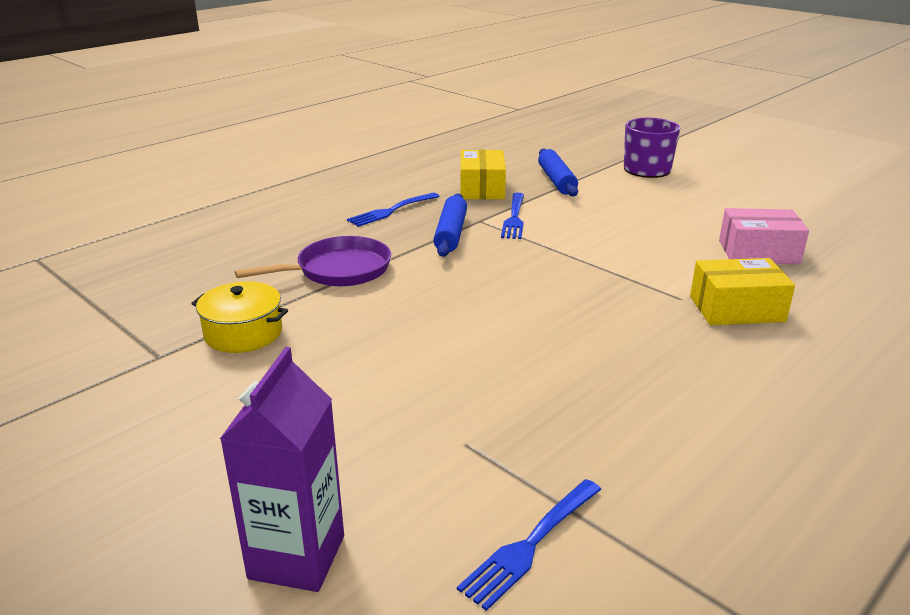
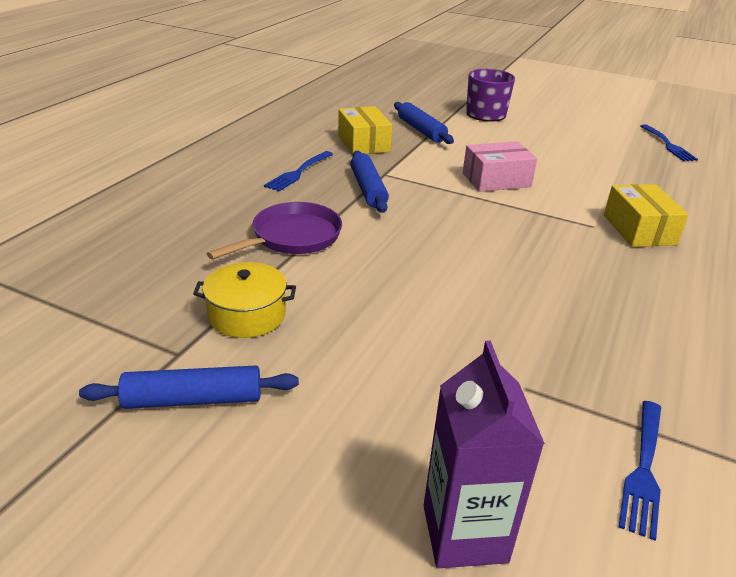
camera: 20 degrees left, 5 degrees up
(144, 396) = (193, 399): none -> blue rolling pin
(514, 217) = (411, 168): blue fork -> blue fork (667, 144)
(736, 309) = (639, 229): yellow box -> yellow box turned 75 degrees counterclockwise
(758, 252) = (619, 179): pink box -> pink box (496, 180)

